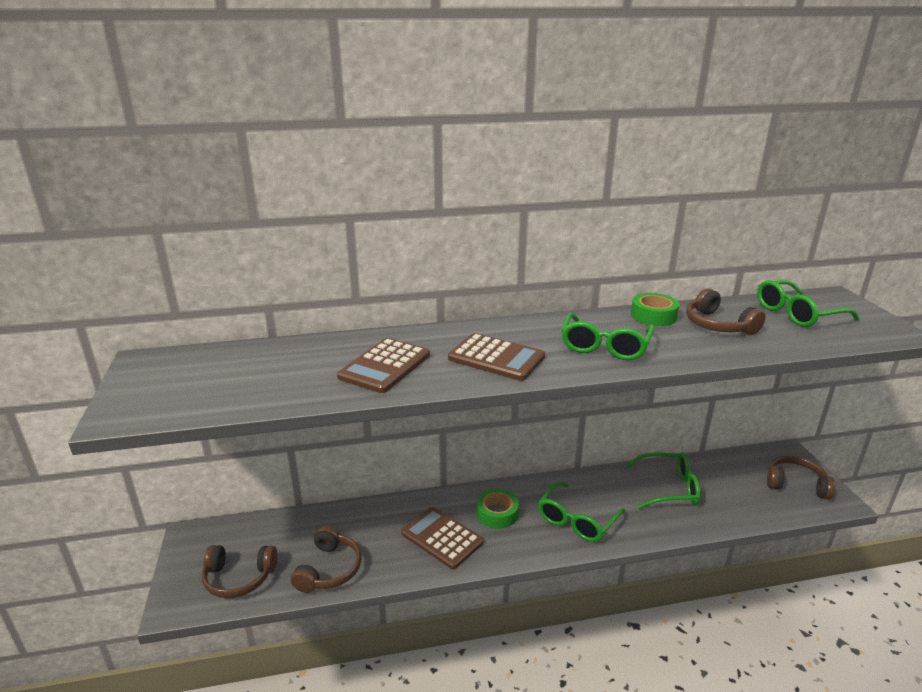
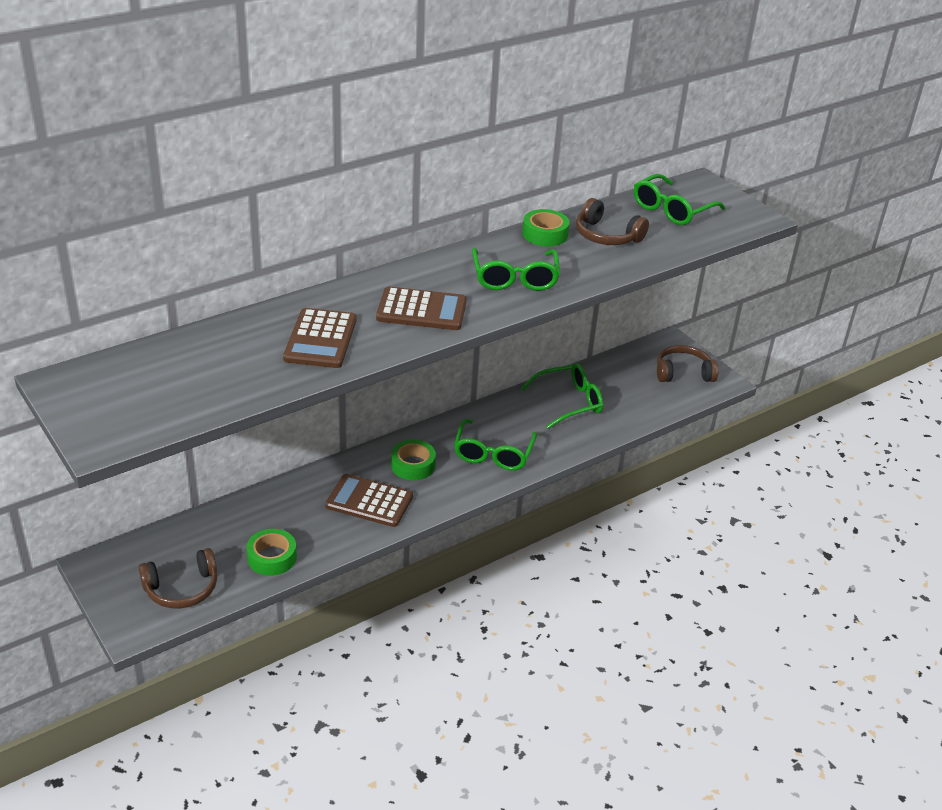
camera: 25 degrees left, 10 degrees up
(329, 569) = (272, 557): brown headphones -> green tape

